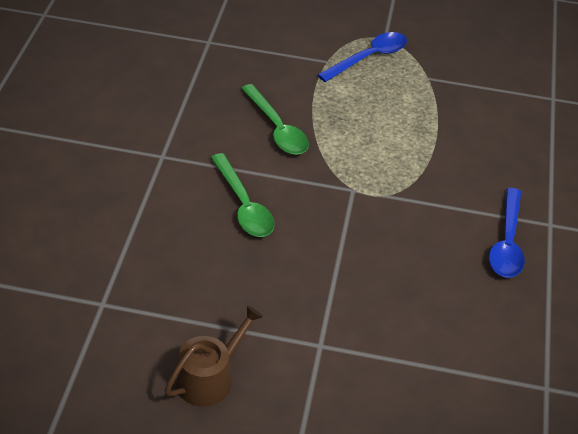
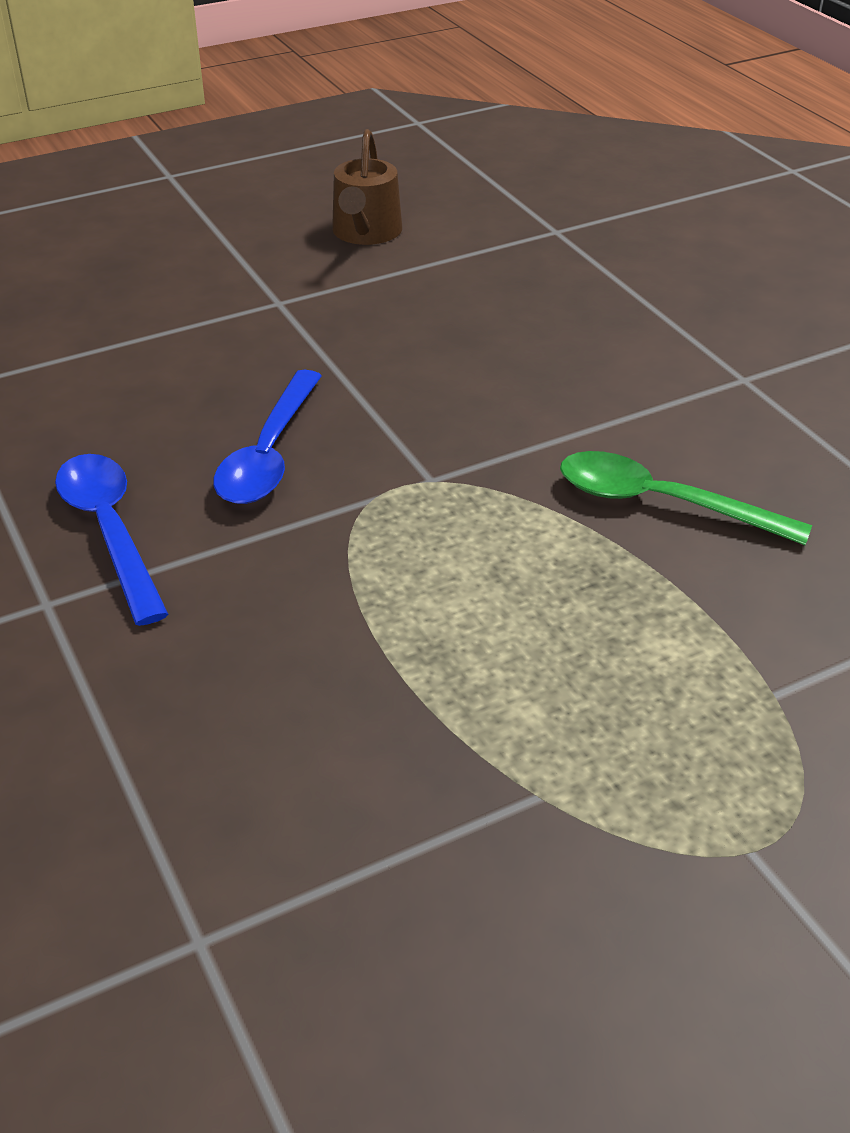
camera: 145 degrees right, 5 degrees down
(243, 205) = (552, 380): green spoon -> none
(369, 58) = (712, 761): blue spoon -> blue spoon (269, 454)

